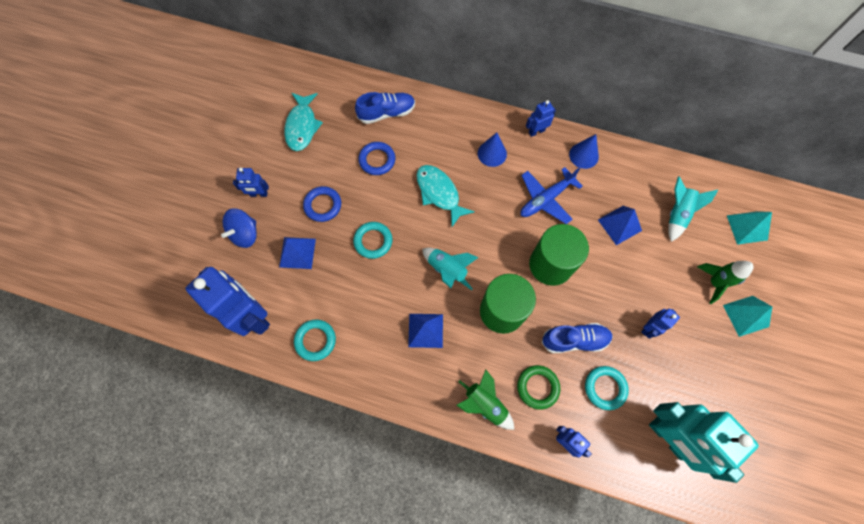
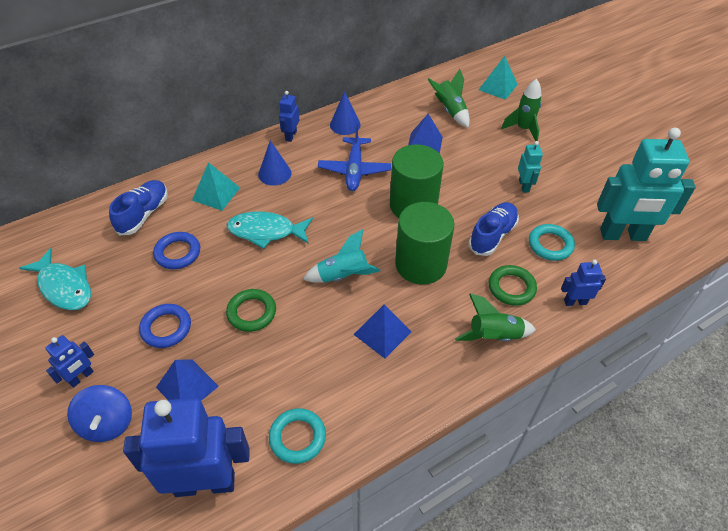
camera: 50 degrees left, 20 degrees down
(373, 241) = (251, 312): turquoise ring -> green ring
(649, 328) = (524, 186): blue robot -> turquoise robot
(677, 214) = (450, 111): turquoise rocket -> green rocket
(745, 315) = (563, 131): turquoise pyramid -> turquoise pyramid (216, 194)

